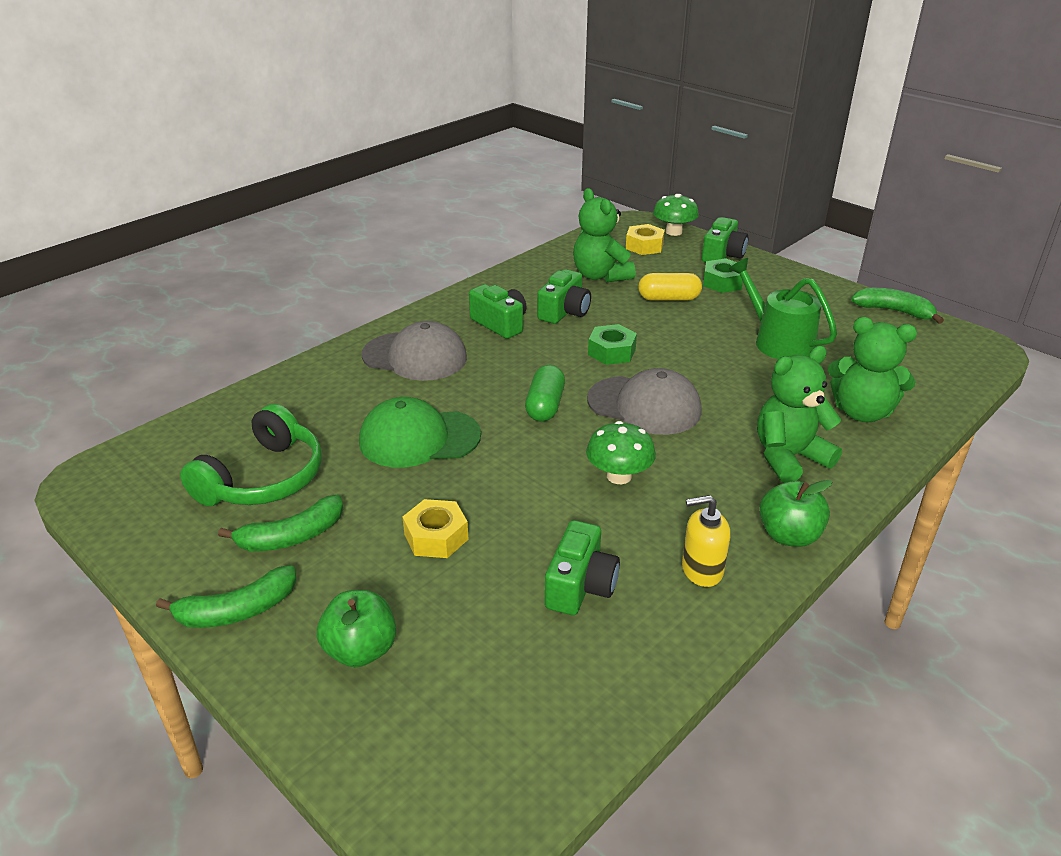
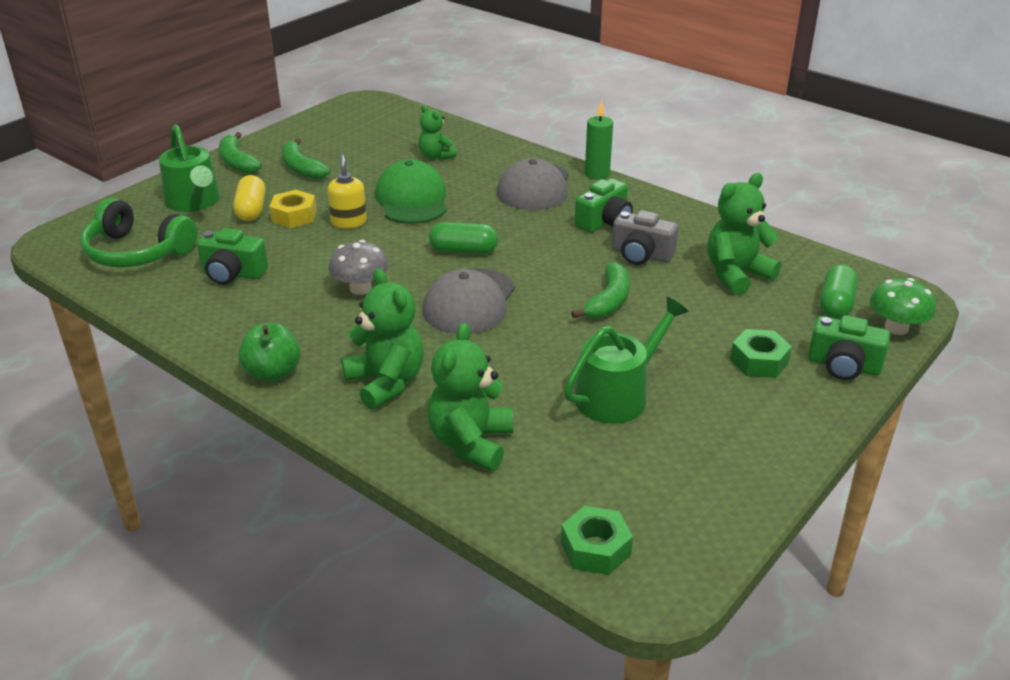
camera: 85 degrees right, 0 degrees up
(264, 478) = (363, 151): green headphones -> green headphones (137, 252)
(309, 419) = (436, 156): none -> green teddy bear
(361, 650) = (194, 202): green apple -> green watering can
(399, 319) = (597, 174): none -> green candle
(564, 312) = (641, 255): green camera -> grey camera
(612, 352) = (566, 283): green nut -> green nut (595, 549)
(619, 476) = (360, 288): green mushroom -> grey mushroom
(644, 246) = (836, 304): yellow nut -> green capsule
(668, 298) = (697, 320): yellow capsule -> yellow capsule (251, 210)
(701, 570) = (238, 326): yellow soap dispenser -> yellow soap dispenser (349, 222)
(894, 311) = (736, 510): green banana -> green banana (609, 301)

